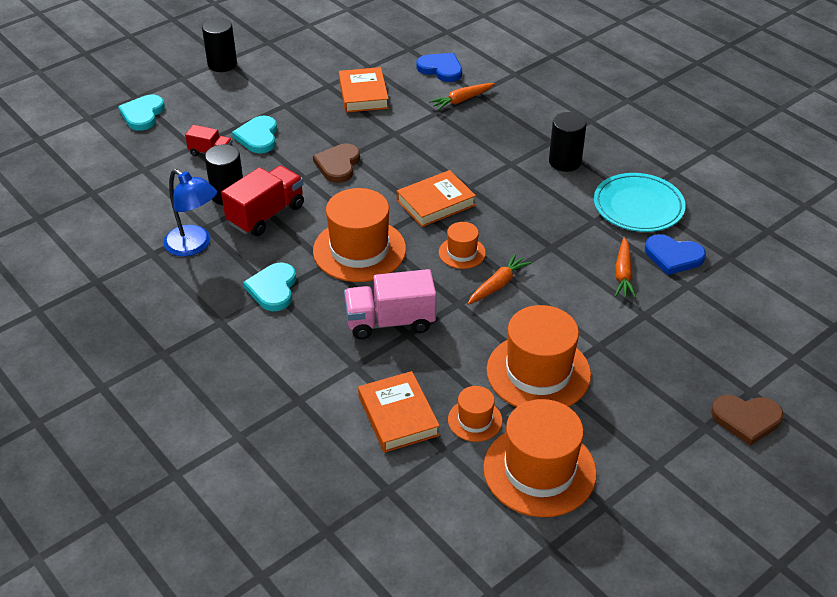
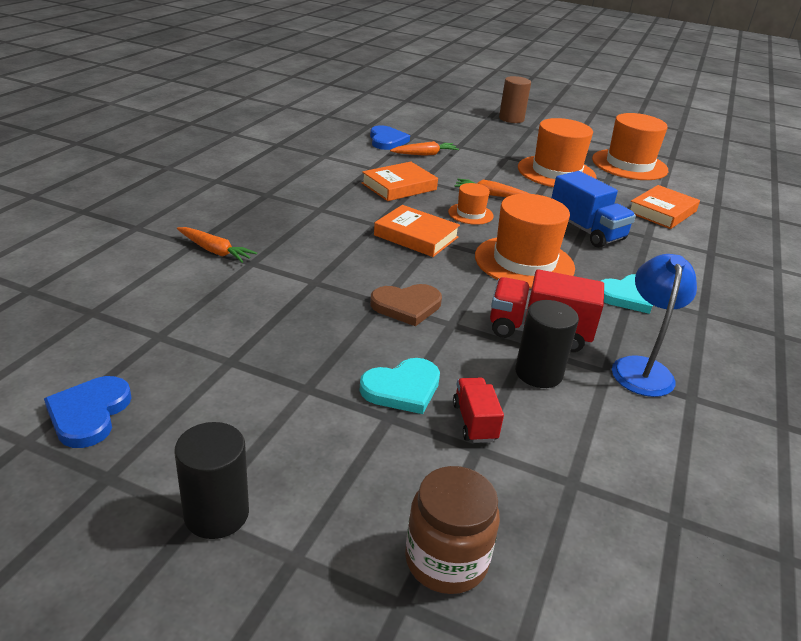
camera: 120 degrees left, 10 degrees down
(142, 114) = (446, 560): turquoise heart -> brown jar
(363, 94) = (238, 323): orange book -> orange book (399, 186)
(390, 322) = (586, 230): pink truck -> blue truck
(441, 69) = (144, 276): blue heart -> blue heart (89, 414)
(475, 420) = (625, 187): orange hat -> none
(565, 162) = (296, 185): black cylinder -> none
(638, 206) = (337, 154): turquoise plate -> none
(746, 419) = (511, 119): brown heart -> brown cylinder

